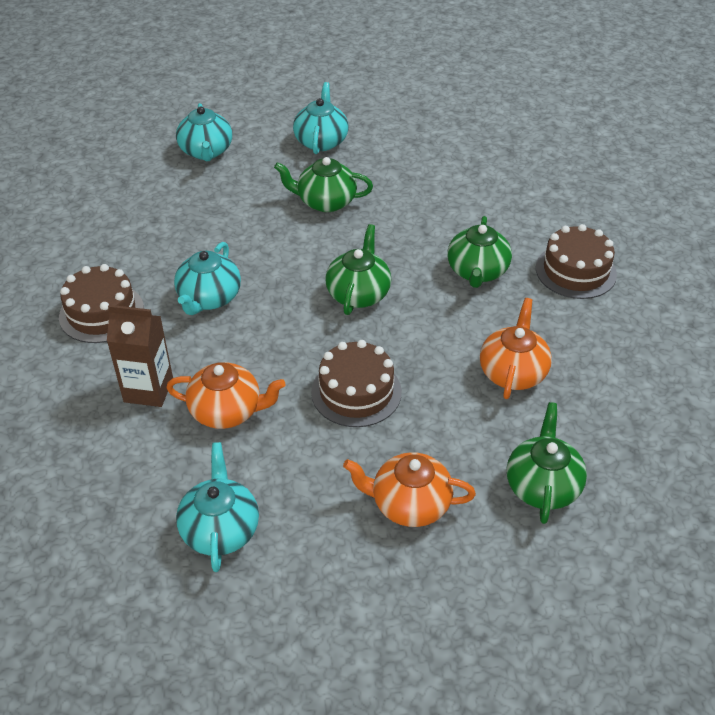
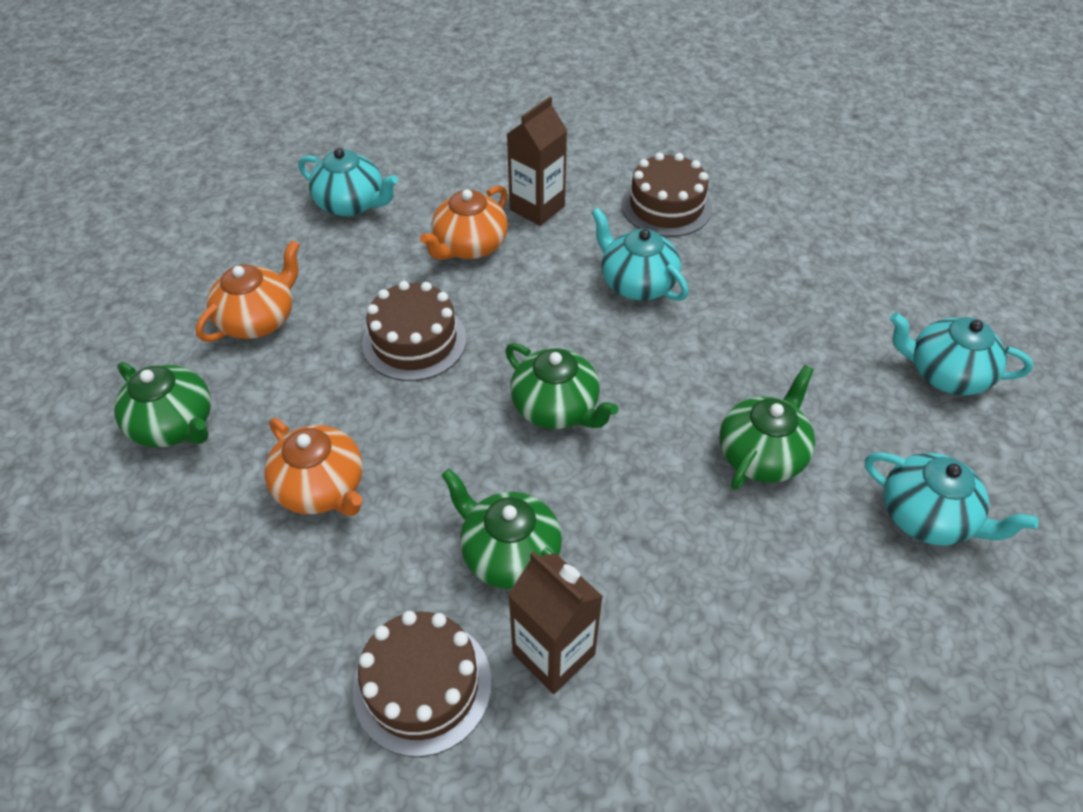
camera: 120 degrees right, 5 degrees up
(514, 234) = (553, 653): none -> brown carton

